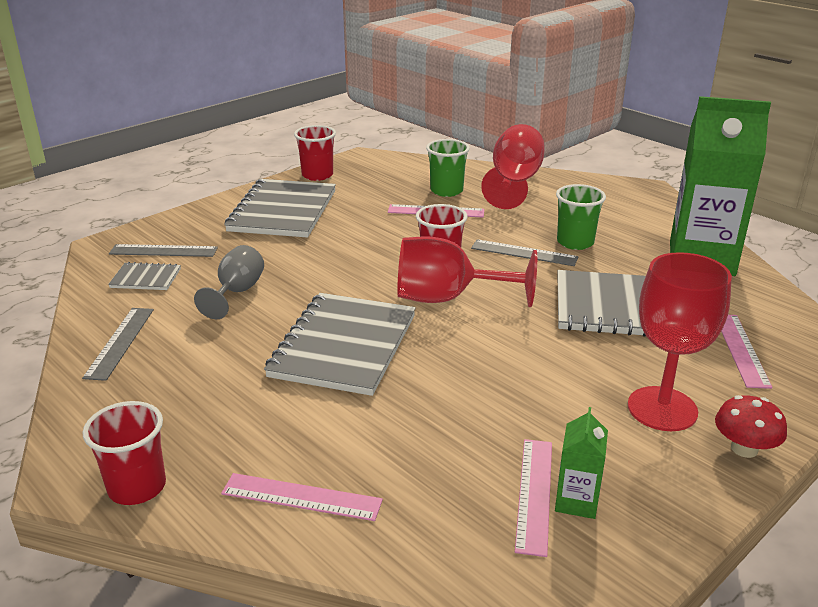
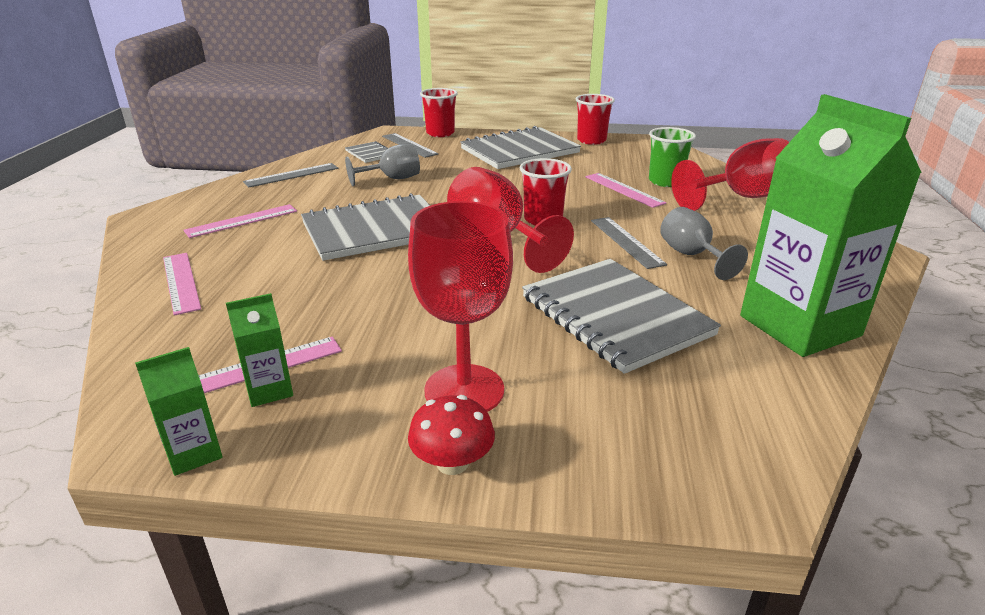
camera: 50 degrees right, 0 degrees up
(137, 487) = (151, 234): red cup -> red cup (440, 133)
(575, 242) = (691, 255): green cup -> grey goblet
(637, 570) = (194, 453): none -> green carton
(741, 349) = (647, 406): pink ruler -> pink ruler (242, 221)

